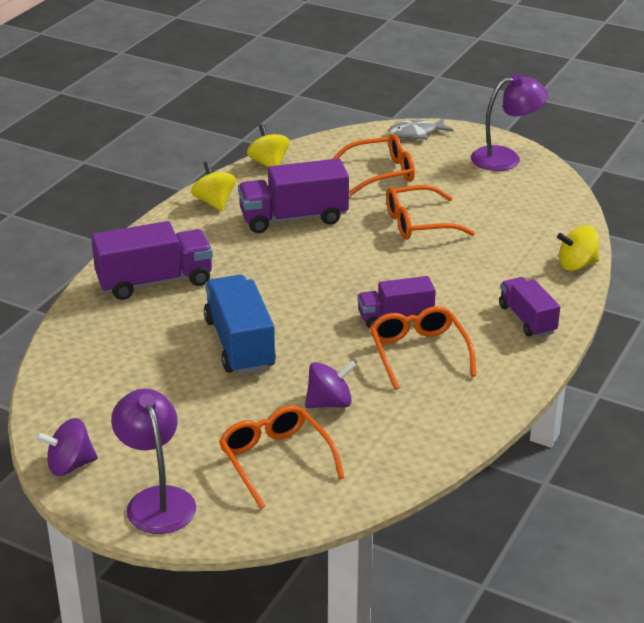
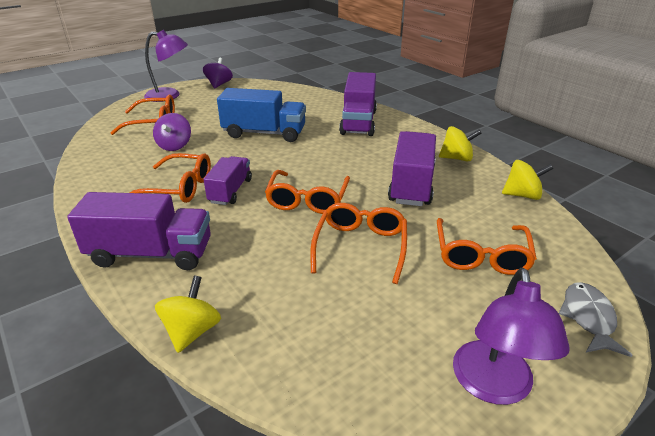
camera: 115 degrees right, 0 degrees up
(370, 267) = (307, 199): none -> orange glasses
(527, 319) = (151, 254): purple truck -> purple truck, size x1.59

